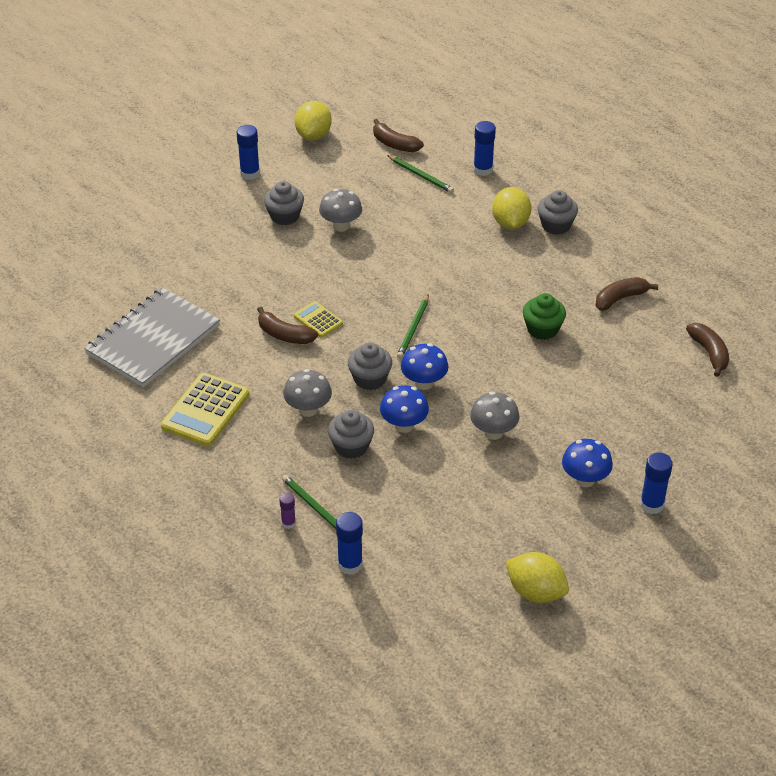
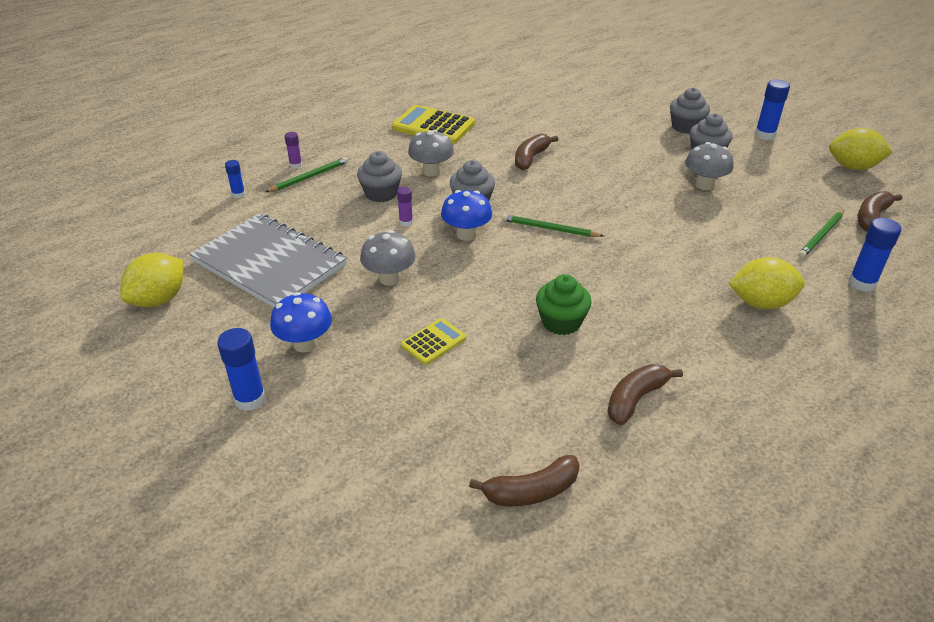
camera: 90 degrees right, 5 degrees down
(153, 340) = (517, 102): grey notebook -> grey notebook (269, 263)
(318, 320) = (554, 174): yellow calculator -> yellow calculator (433, 342)
(350, 564) = (238, 194): blue glue stick -> blue glue stick, size x0.59
(404, 425) = (406, 222): blue mushroom -> purple glue stick
(556, 225) = (774, 344): grey cupcake -> grey cupcake (686, 127)
(620, 298) = (635, 399): brown banana -> brown banana turned 105 degrees counterclockwise

